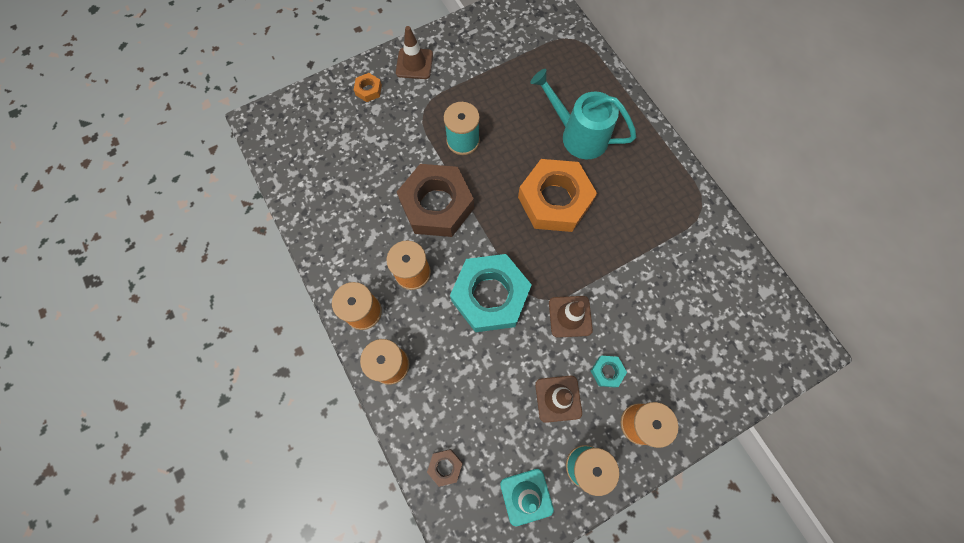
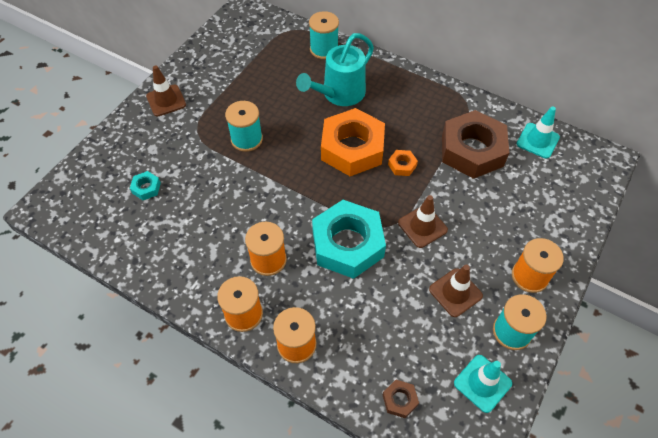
camera: 30 degrees left, 15 degrees down
(368, 90) = (136, 137): orange nut -> orange nut (402, 165)
(437, 205) = (256, 197): brown nut -> brown nut (472, 150)
(578, 135) = (339, 94): turquoise watering can -> turquoise watering can turned 45 degrees counterclockwise
(594, 77) = (324, 49): none -> turquoise spool
(607, 372) = (479, 252): turquoise nut -> turquoise nut (146, 188)
(748, 288) = (537, 140): none -> turquoise traffic cone

